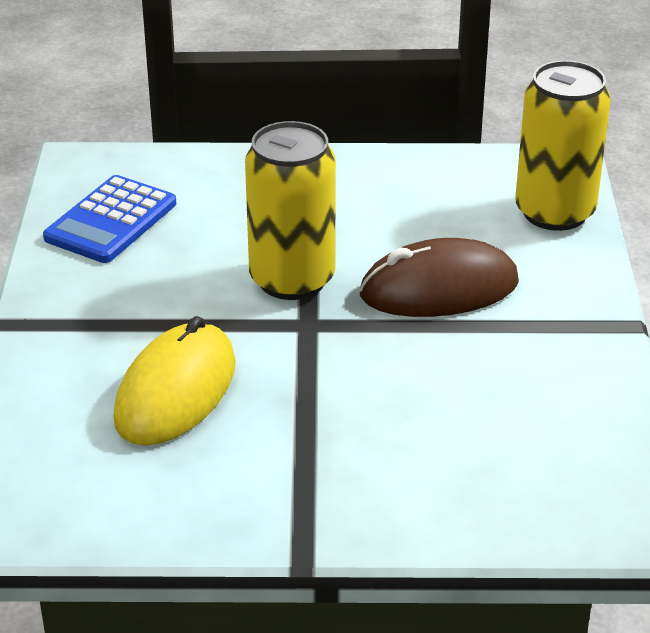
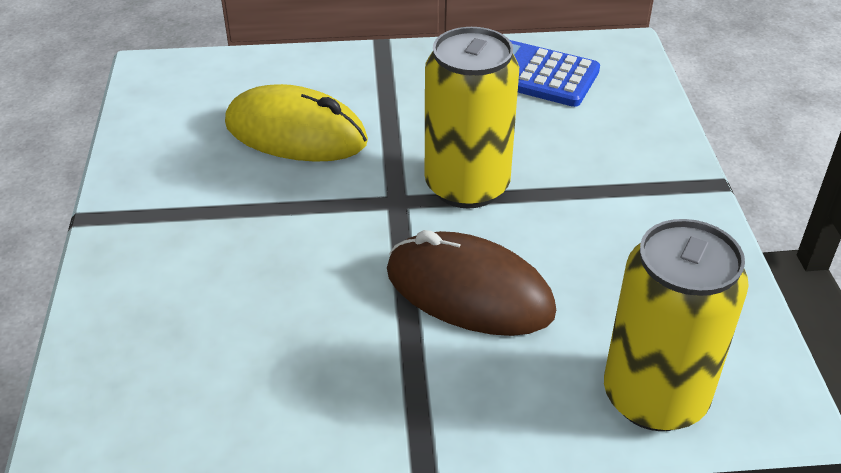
camera: 85 degrees right, 5 degrees up
(439, 289) = (469, 292): brown mouse -> brown mouse turned 45 degrees counterclockwise

